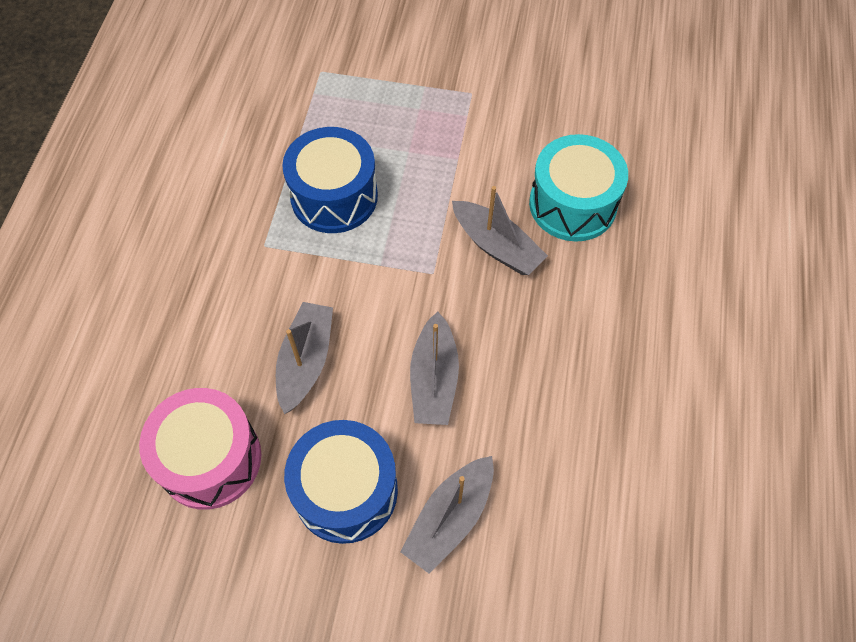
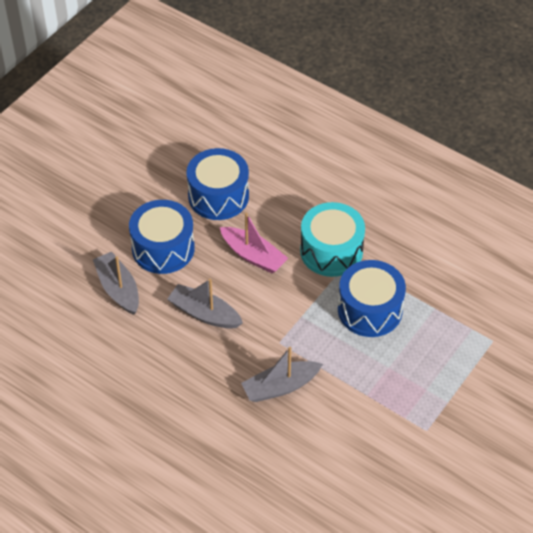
camera: 115 degrees right, 10 degrees down
(210, 459) = (218, 196): pink drum -> blue drum
(306, 361) = (253, 256): grey boat -> pink boat
(572, 204) = (290, 449): turquoise drum -> turquoise drum (331, 251)

